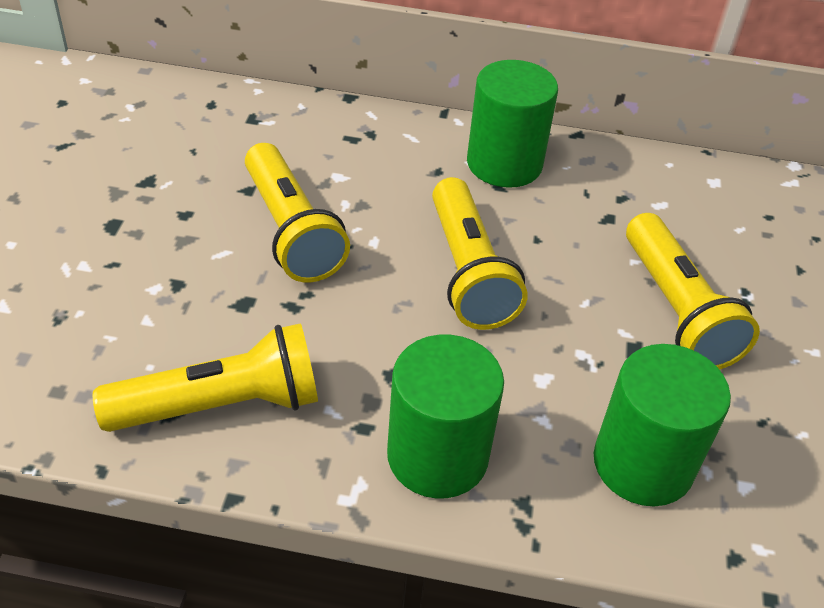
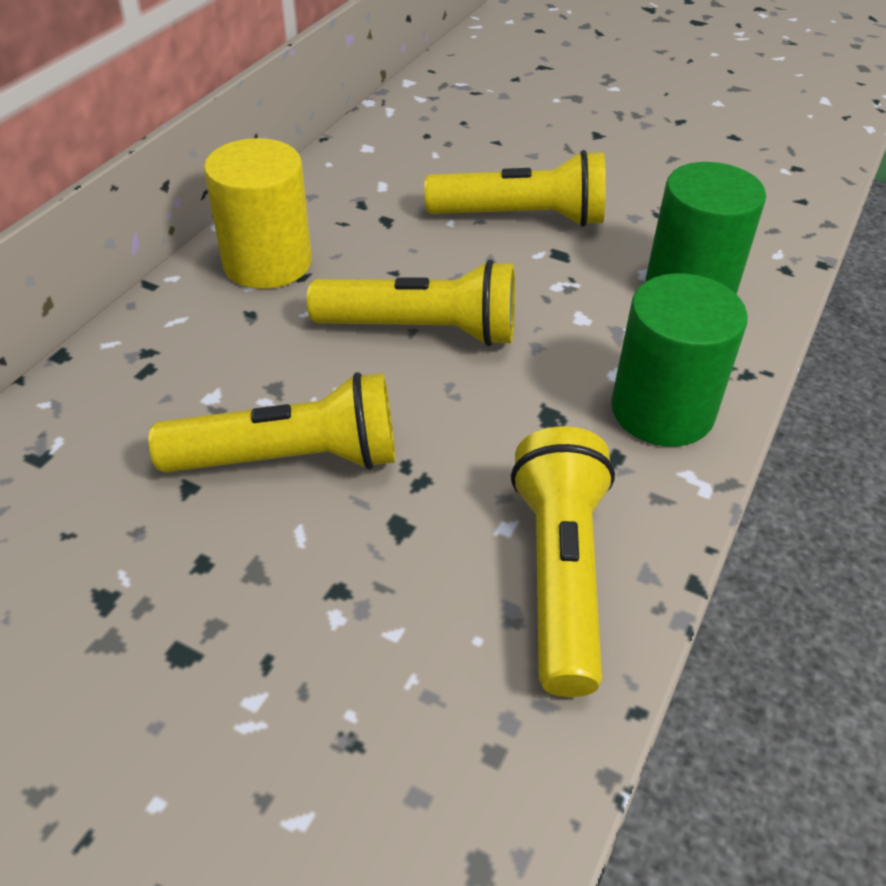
camera: 70 degrees left, 0 degrees up
(504, 164) = (267, 263): green cylinder -> yellow cylinder

